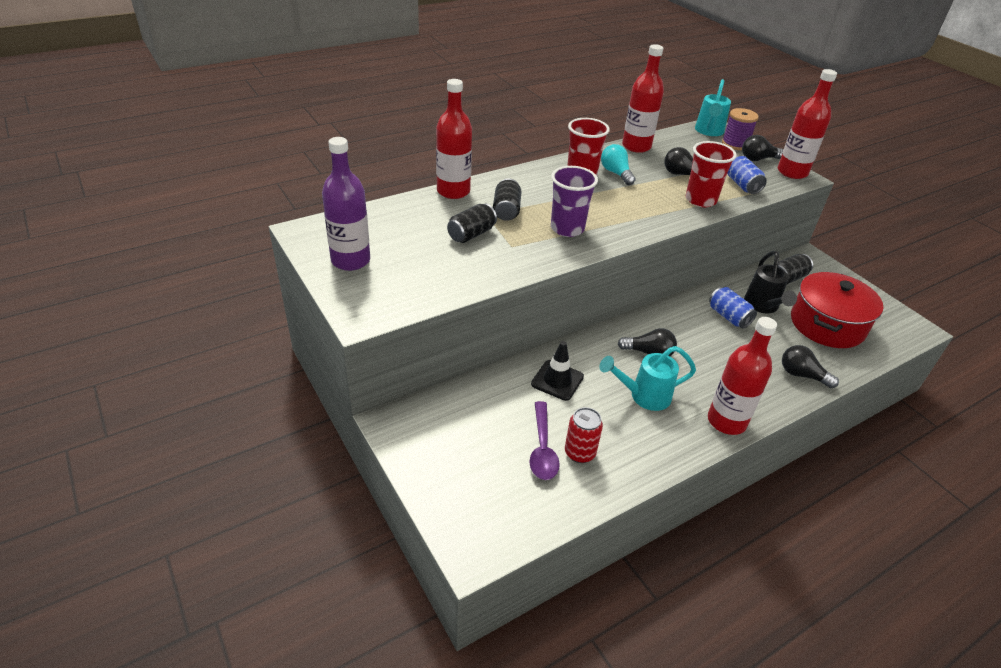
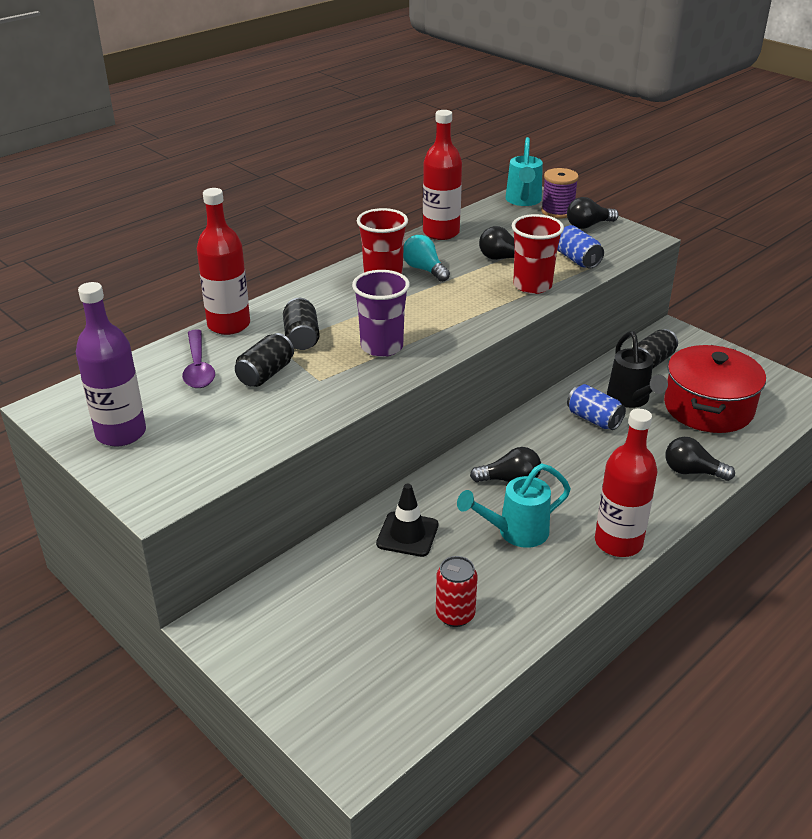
camera: 10 degrees left, 5 degrees down
(542, 448) = (409, 619): purple spoon -> purple spoon (198, 367)
(792, 172) = (631, 235): red bottle -> none

